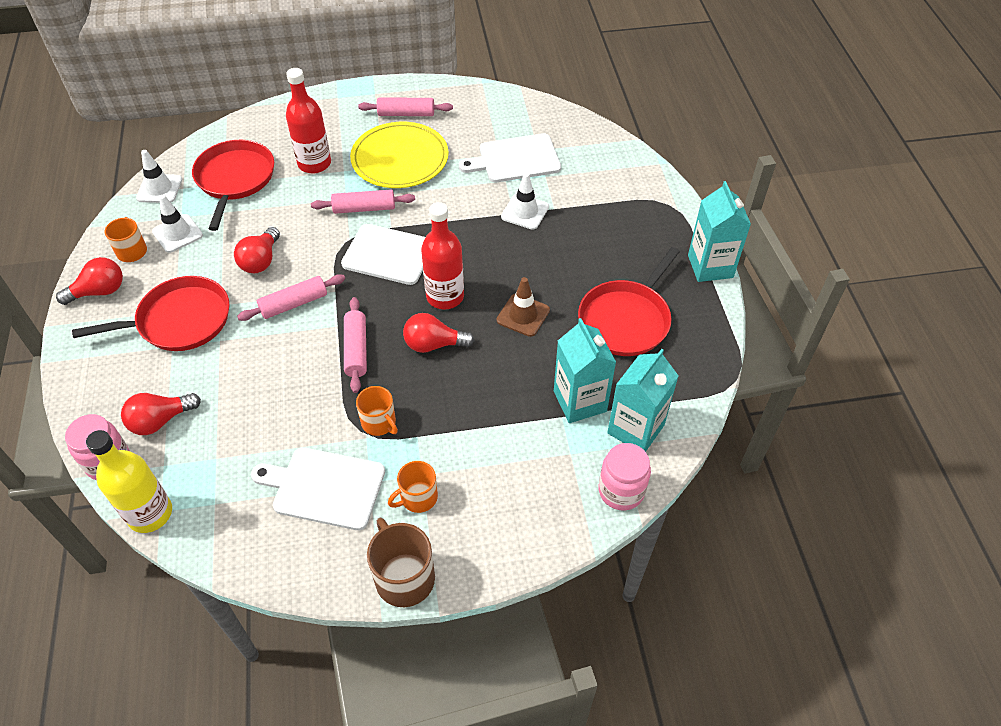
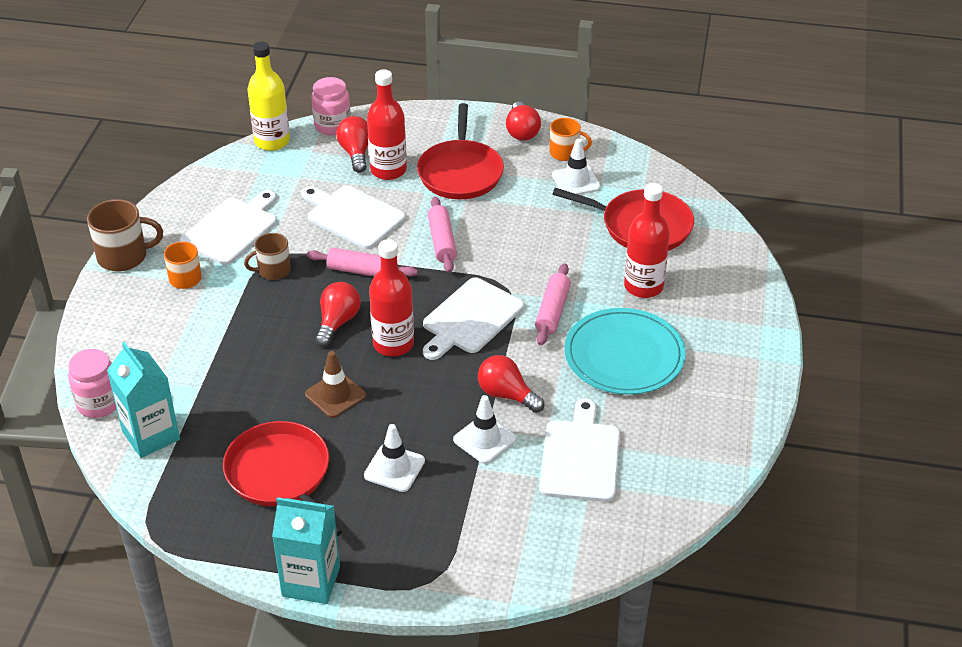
camera: 110 degrees right, 10 degrees down
(159, 189) = (648, 176): white traffic cone -> white traffic cone (394, 468)
(187, 381) = (388, 170): none -> red bottle
(261, 260) = (511, 228): red light bulb -> red light bulb (506, 395)
(273, 386) = (353, 216): none -> white cutting board
(379, 422) = (273, 270): orange mug -> brown mug
(400, 158) = (624, 355): yellow plate -> turquoise plate
(406, 114) = (707, 378): pink rolling pin -> none
(580, 401) = (207, 405): turquoise carton -> none

